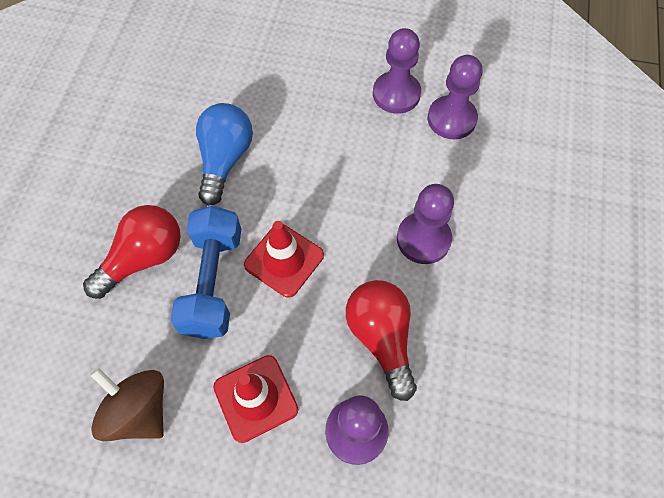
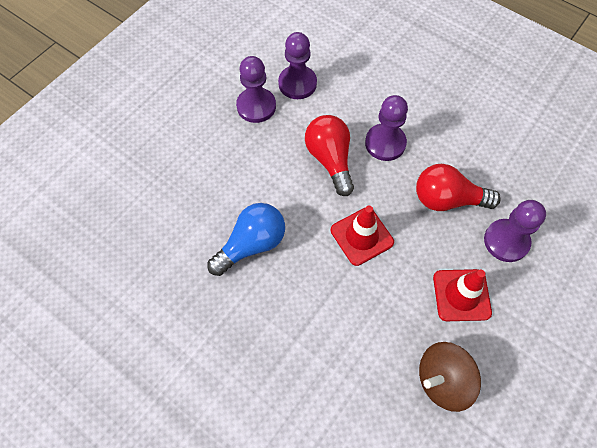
camera: 65 degrees left, 0 degrees up
(144, 258) = (314, 337): red light bulb -> red light bulb (330, 160)
(213, 282) = (358, 292): blue dumbbell -> none
(225, 160) = (251, 245): blue light bulb -> blue light bulb turned 105 degrees clockwise

